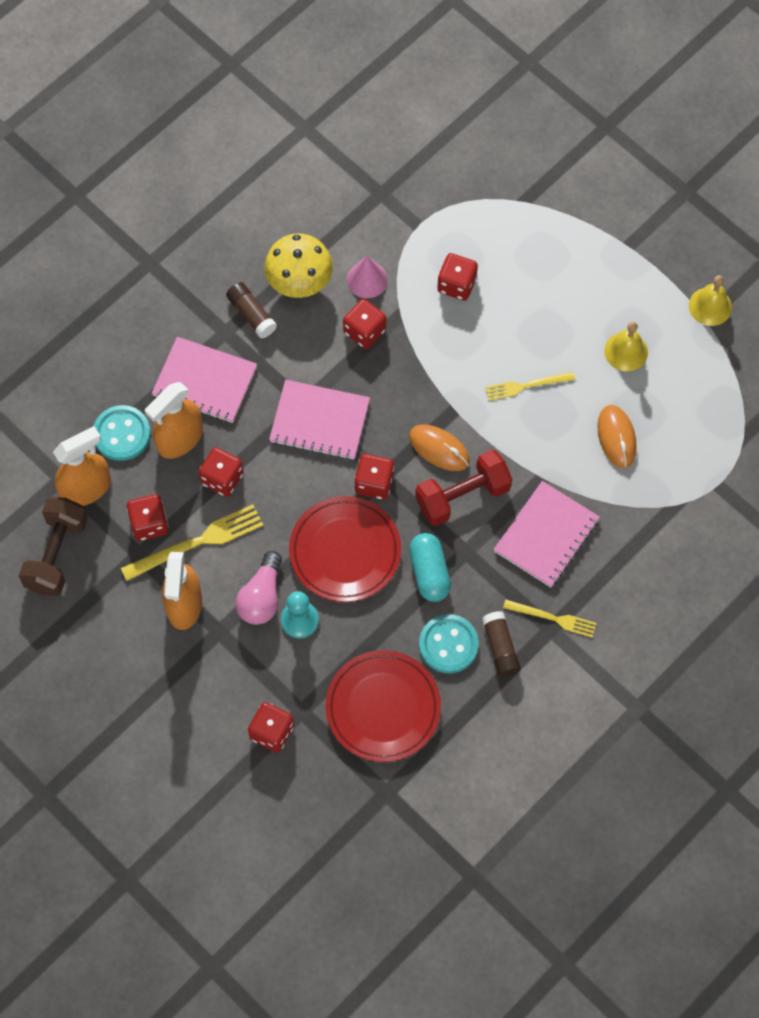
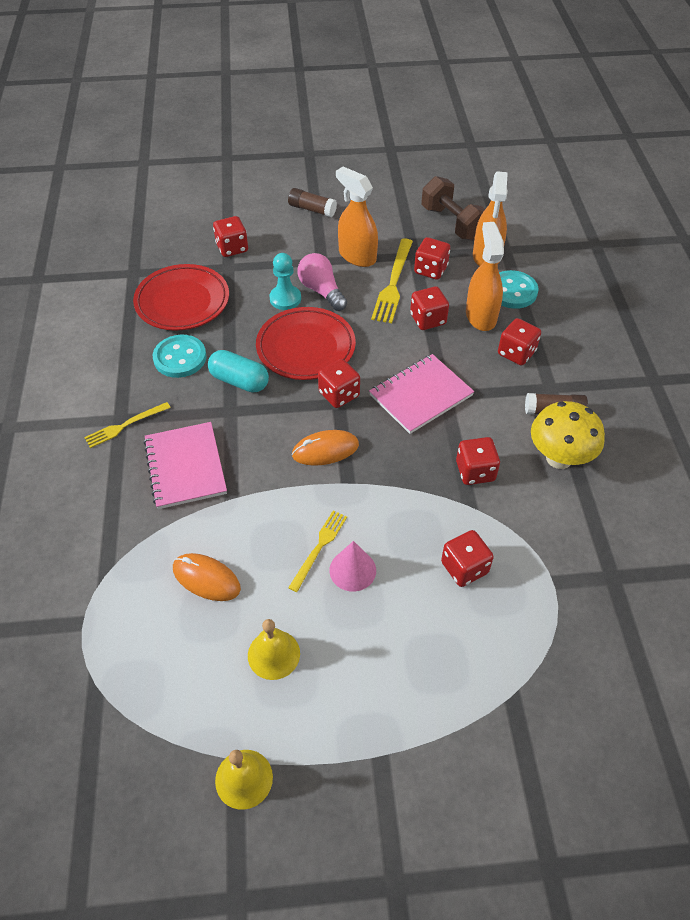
camera: 130 degrees right, 15 degrees down
(205, 381) = (516, 353): pink notebook -> red dice
(367, 279) = (525, 505): pink cone -> pink cone (352, 570)
(462, 496) = (273, 438): red dumbbell -> none
(500, 647) = (143, 383): brown glue stick -> brown glue stick (312, 209)

